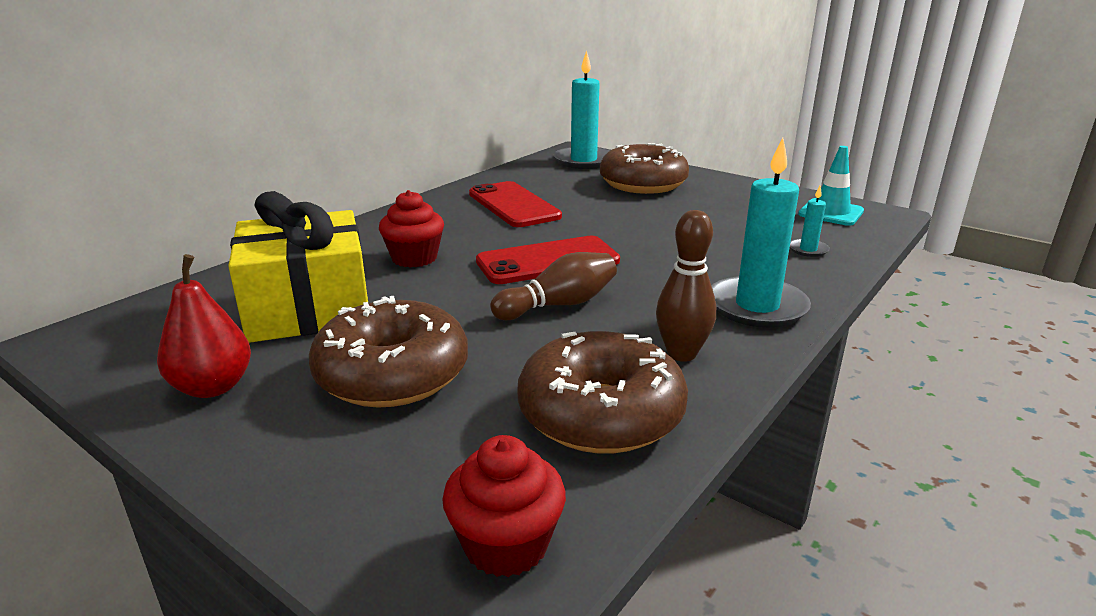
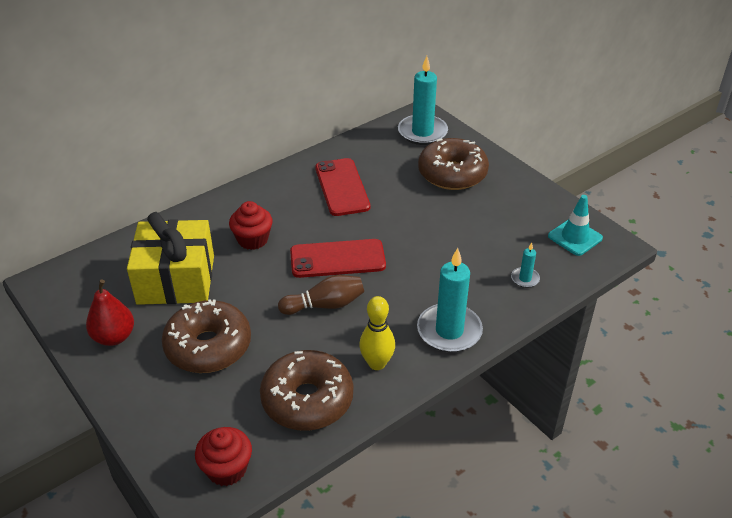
camera: 15 degrees right, 15 degrees up
(681, 354) = (377, 363): brown bowling pin -> yellow bowling pin

